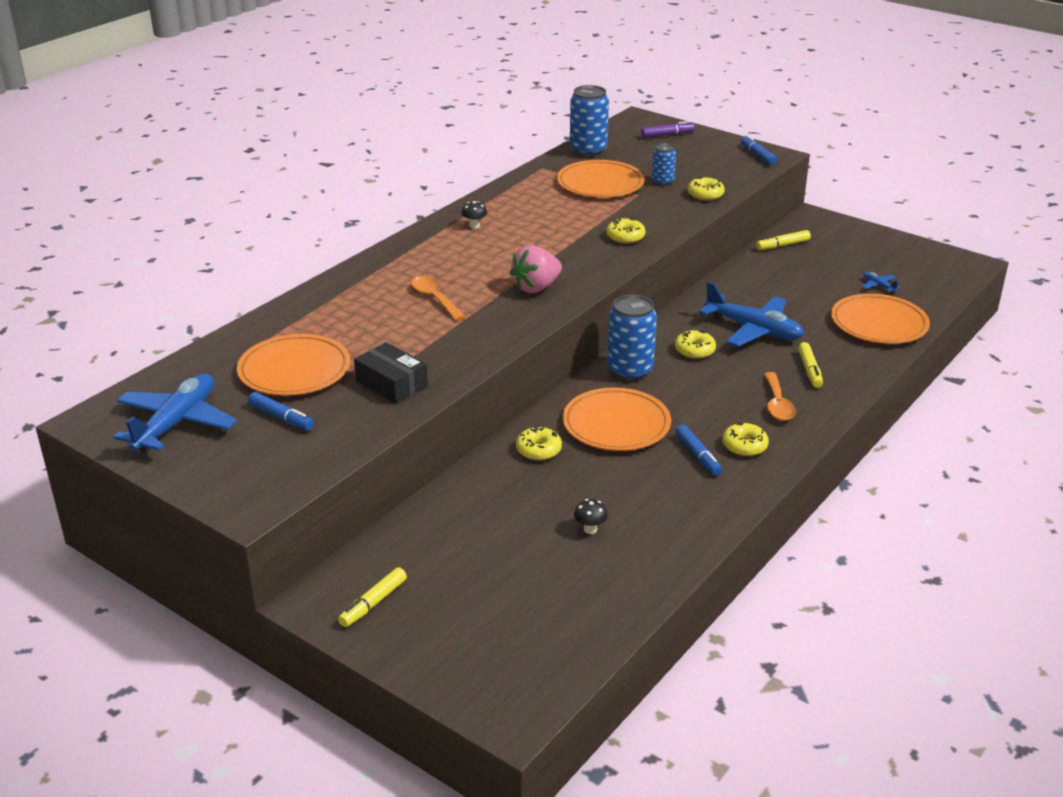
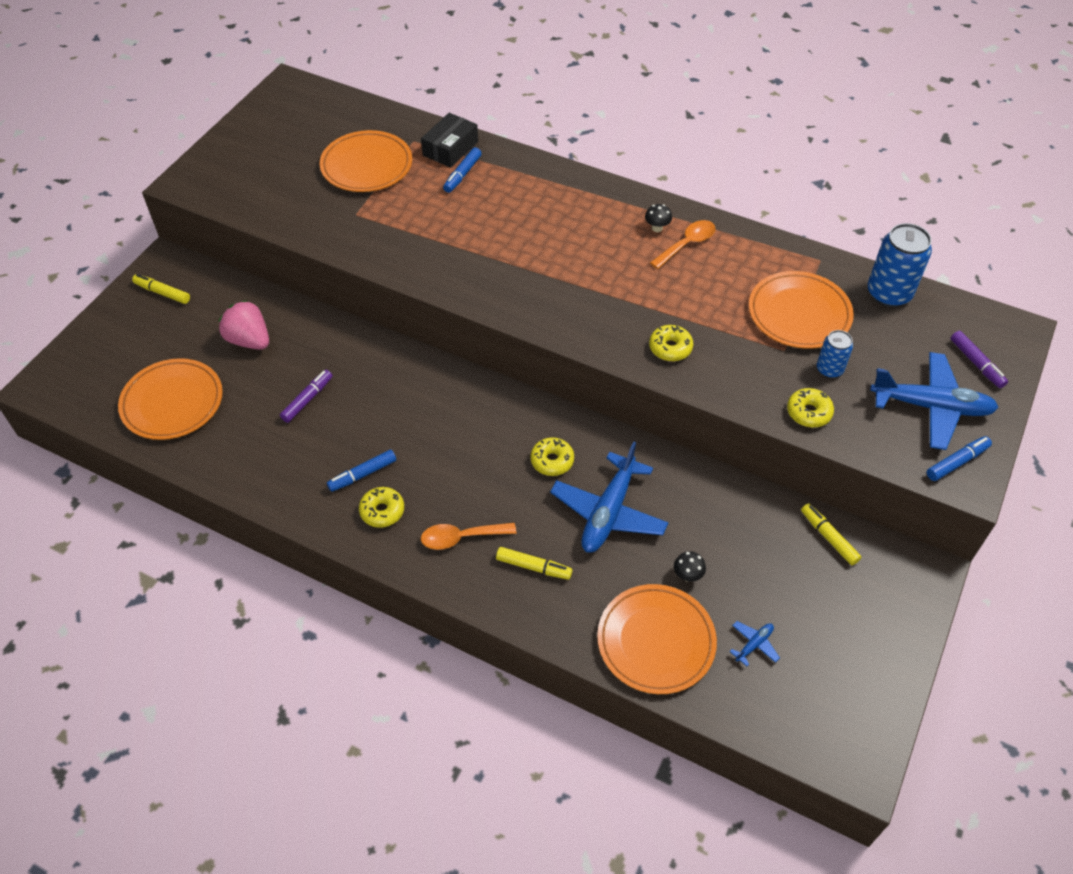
camera: 80 degrees right, 20 degrees up
(176, 423) = (287, 124): blue plane -> blue plane (931, 407)
(281, 418) = (298, 173): blue marker -> blue marker (462, 174)
(391, 383) = (353, 223): black box -> black box (450, 148)
(435, 299) = (500, 225): orange spoon -> orange spoon (687, 244)
(536, 287) = (538, 291): pink strawberry -> pink strawberry (249, 340)
(538, 450) = (359, 359): yellow donut -> none
(589, 487) = (307, 399): none -> purple marker
(590, 529) = (250, 406): black mushroom -> black mushroom (687, 575)
(616, 424) = (406, 409): orange plate -> orange plate (172, 402)
(630, 370) = (502, 410): blue can -> none
(809, 370) = (533, 567): yellow marker -> yellow marker turned 150 degrees counterclockwise

